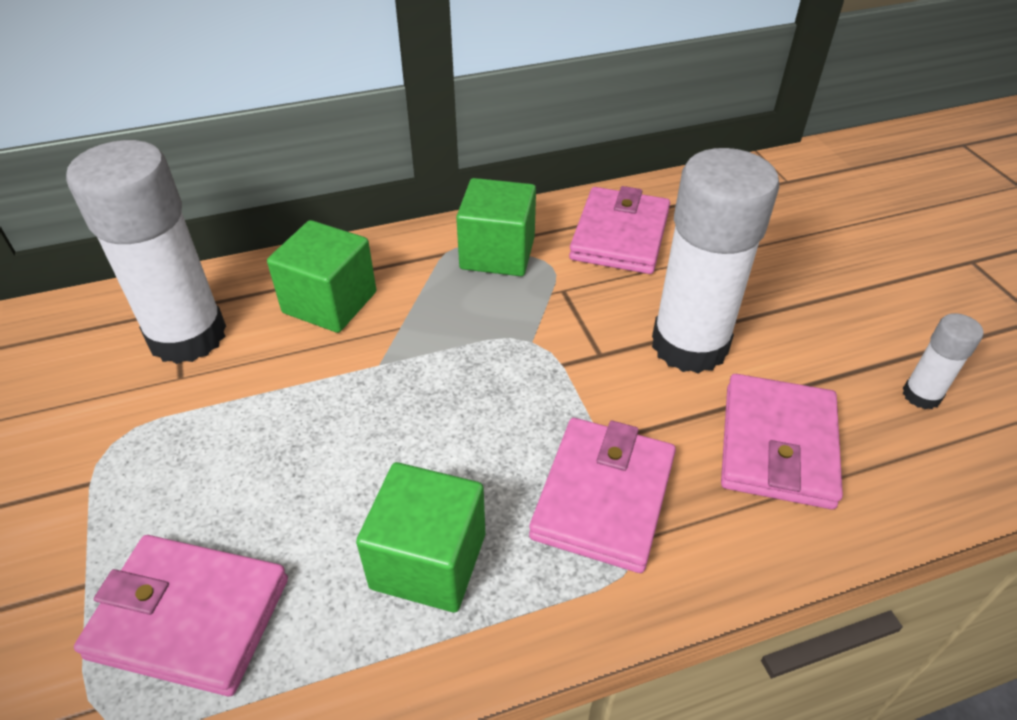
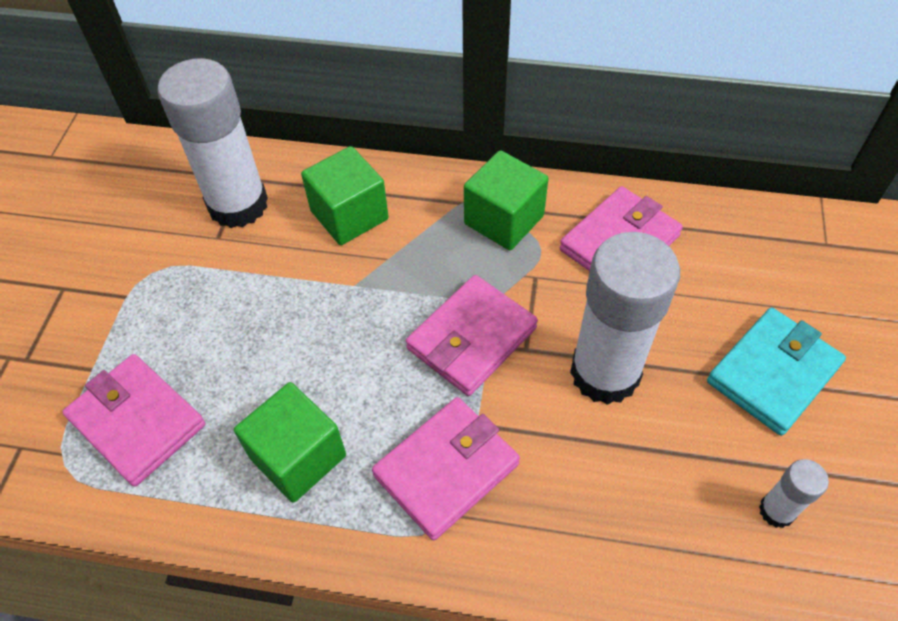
camera: 30 degrees right, 10 degrees up
(777, 445) = (612, 494): pink wallet -> pink wallet (471, 338)
(828, 289) = (773, 374): none -> turquoise wallet

